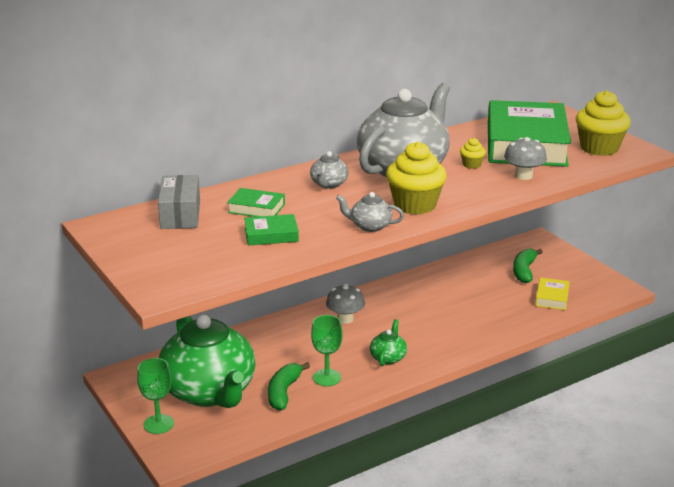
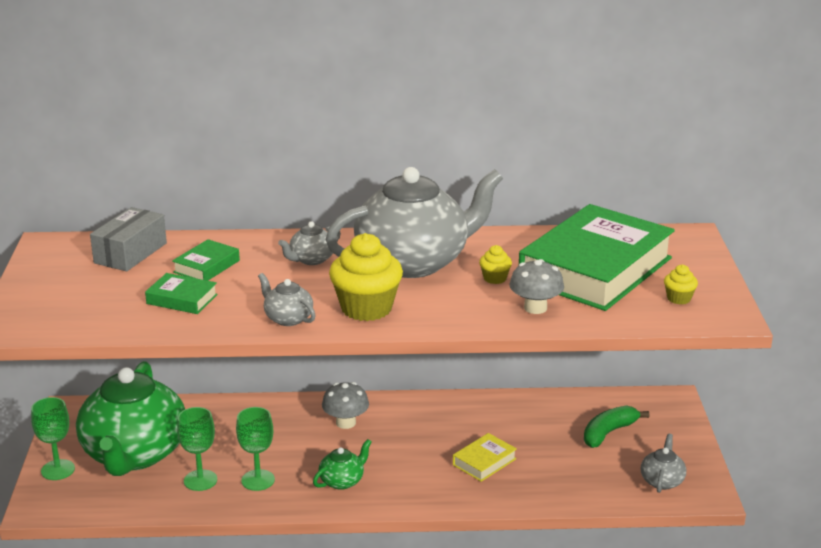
camera: 30 degrees right, 0 degrees up
(256, 208) = (206, 266): green book -> green book turned 75 degrees clockwise
(283, 392) = (200, 480): green banana -> green goblet
(552, 297) = (605, 475): yellow book -> yellow book (484, 462)
(588, 290) = (662, 481): none -> grey teapot
(599, 148) = (679, 298): yellow cupcake -> yellow cupcake, size x0.47

